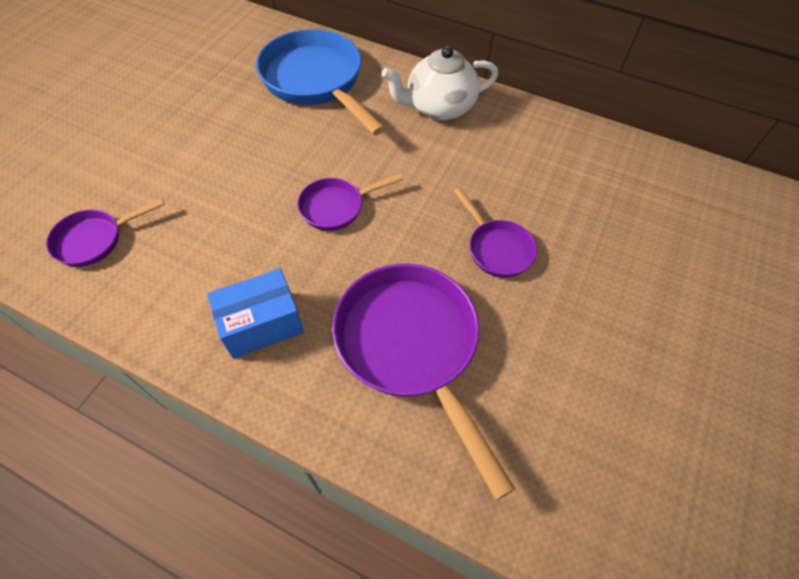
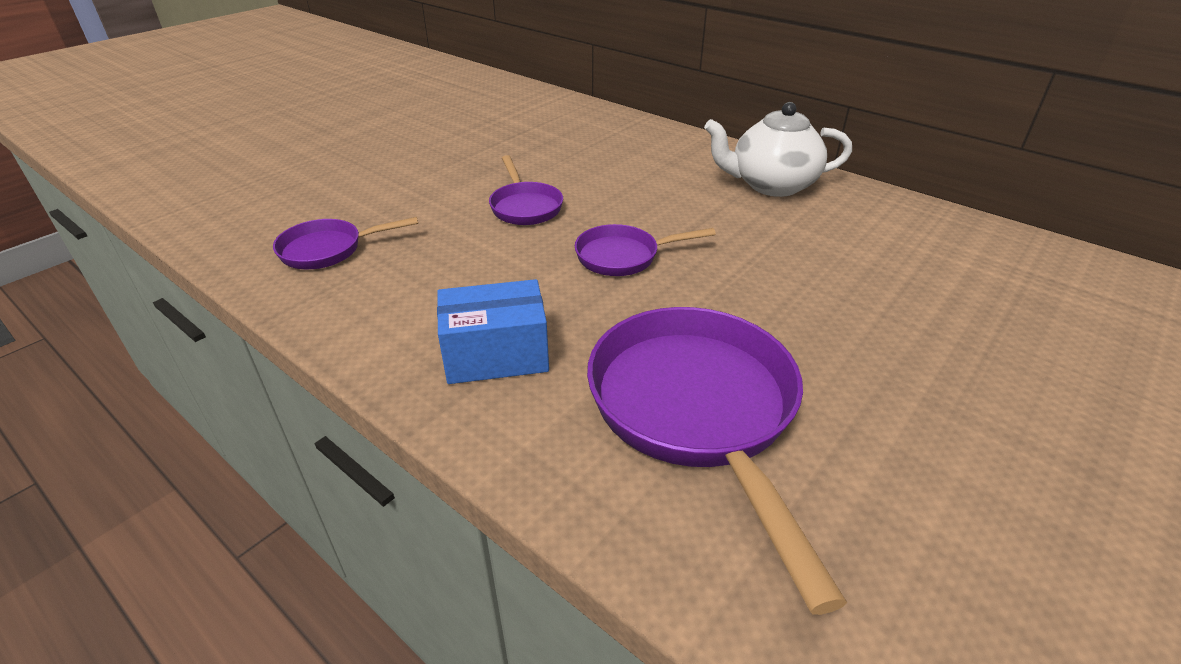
camera: 15 degrees right, 20 degrees down
(316, 82) = (624, 151): blue pan -> none
(497, 248) = (837, 323): purple pan -> purple pan (525, 207)

